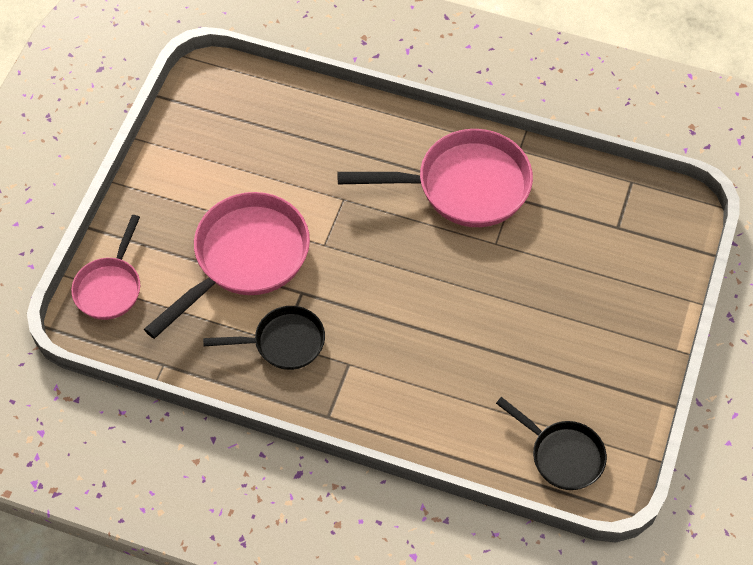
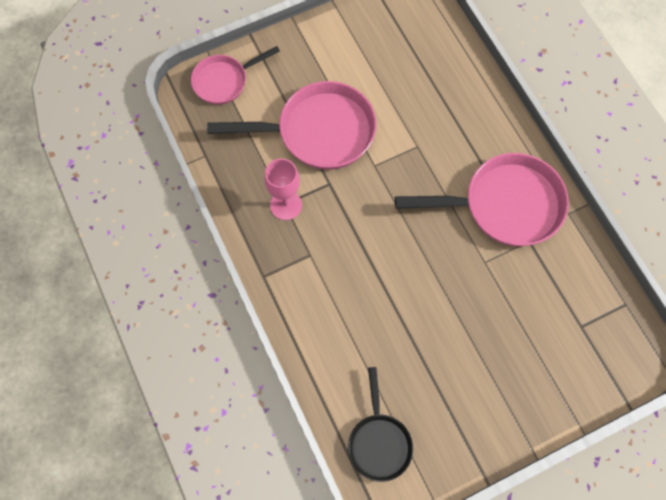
camera: 45 degrees right, 10 degrees up
(283, 342) = (286, 205): black pan -> pink goblet
(464, 186) = (504, 205): pink pan -> pink pan turned 45 degrees counterclockwise

